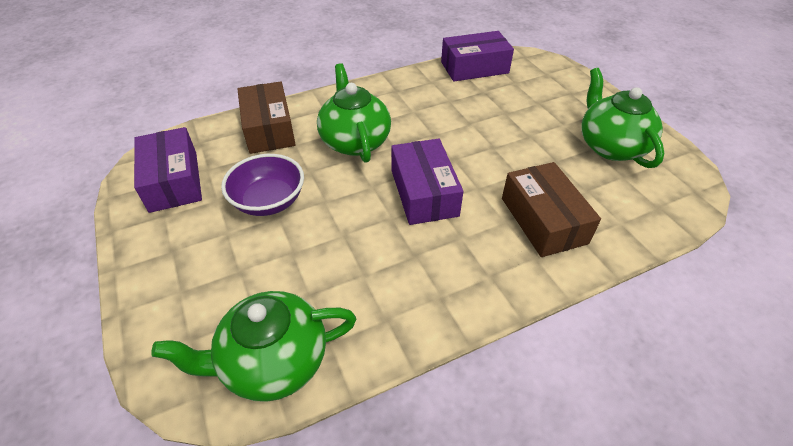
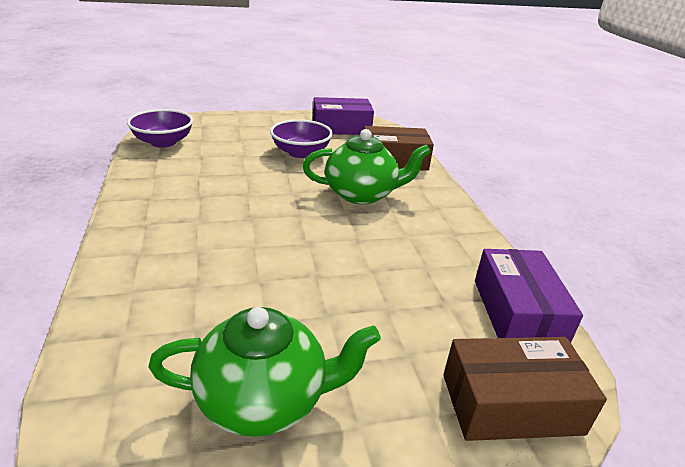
camera: 100 degrees right, 15 degrees down
(273, 362) = (163, 142): green teapot -> purple bowl
(424, 193) = (268, 214): purple box -> none
(543, 220) = (178, 274): brown box -> brown box (511, 403)

